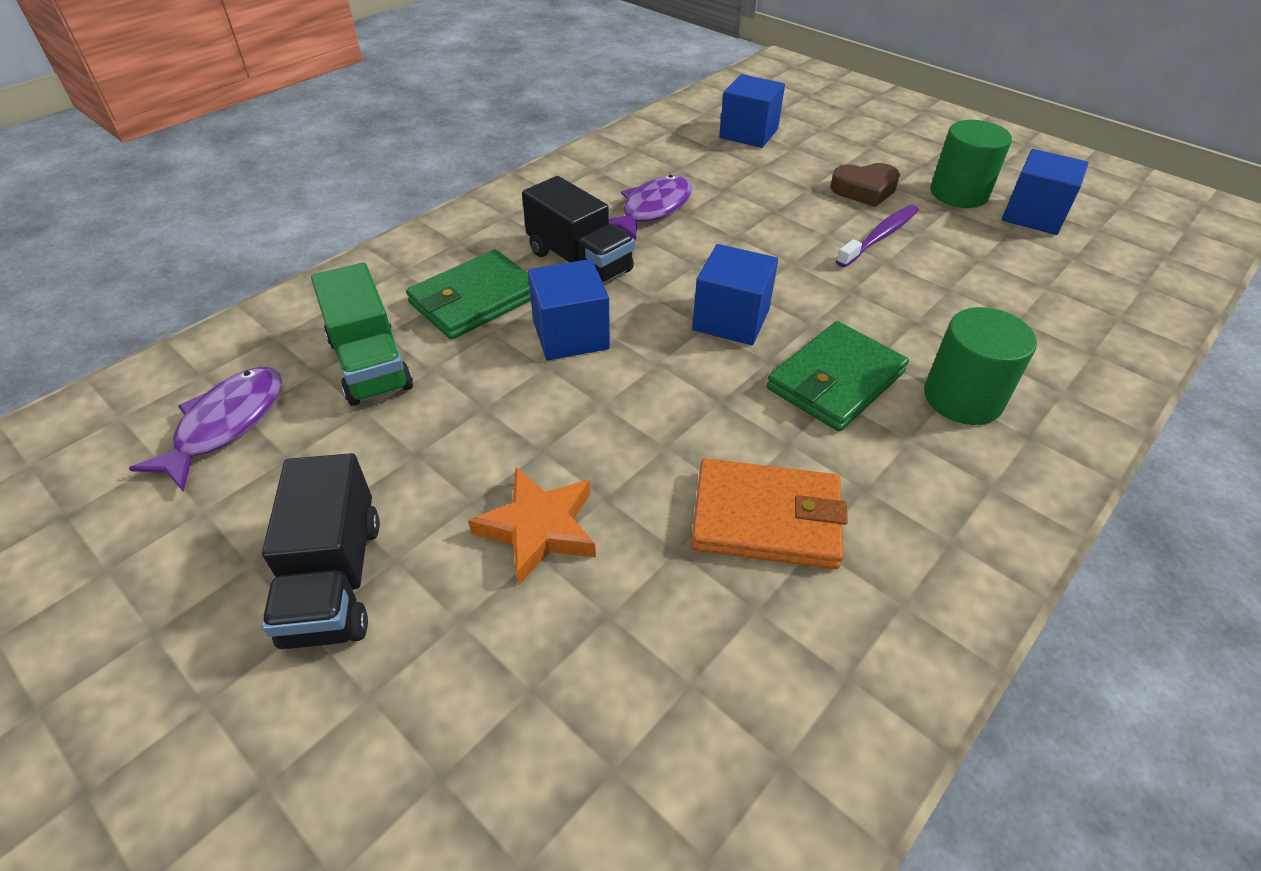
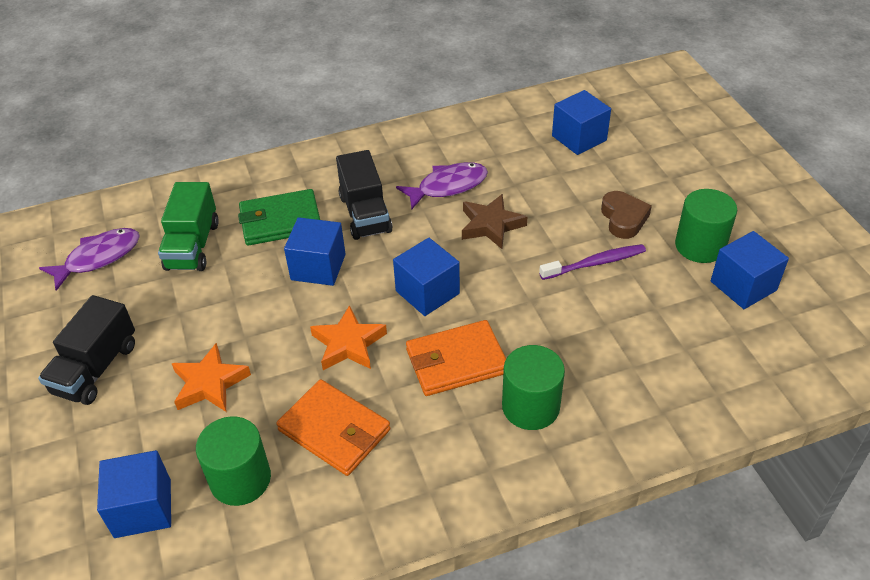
camera: 30 degrees right, 0 degrees up
(580, 761) = (143, 508): none -> blue cube
(688, 408) = (348, 344): none -> orange star
(696, 642) = (240, 479): none -> green cylinder
(737, 233) = (491, 225): none -> brown star
(835, 381) = (456, 361): green wallet -> orange wallet
(864, 190) = (623, 218): brown heart -> brown heart turned 120 degrees counterclockwise

